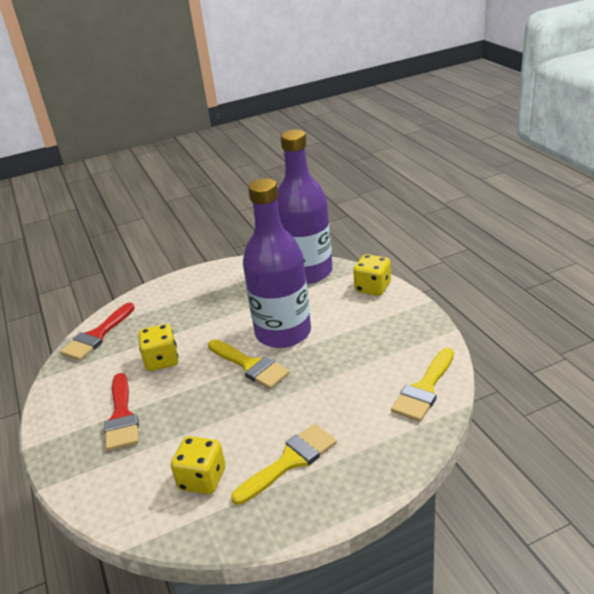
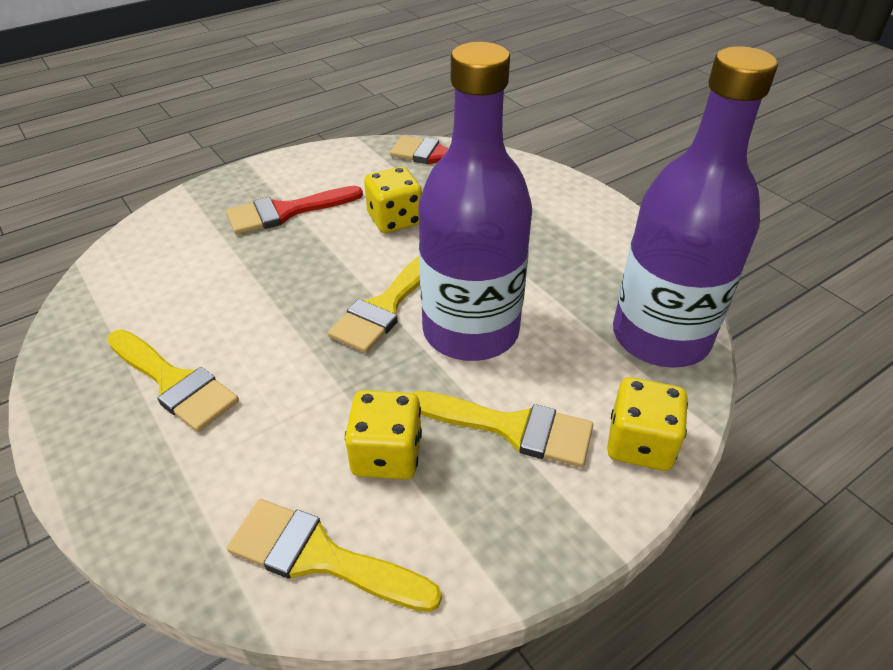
camera: 75 degrees right, 10 degrees up
(202, 479) = (163, 301): yellow dice -> yellow dice (386, 455)
(356, 323) = (512, 428): none -> yellow brush

